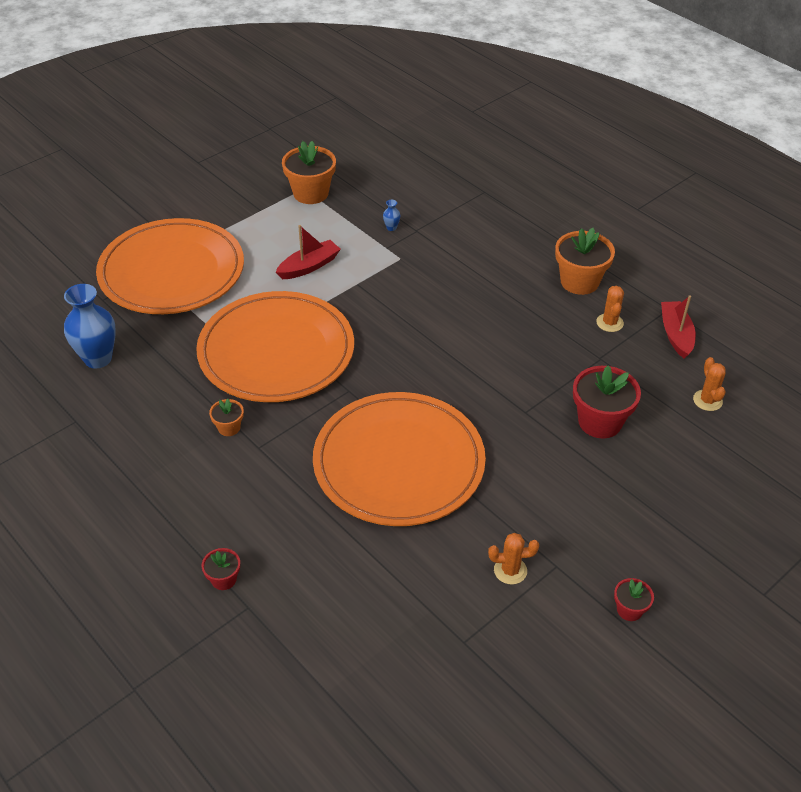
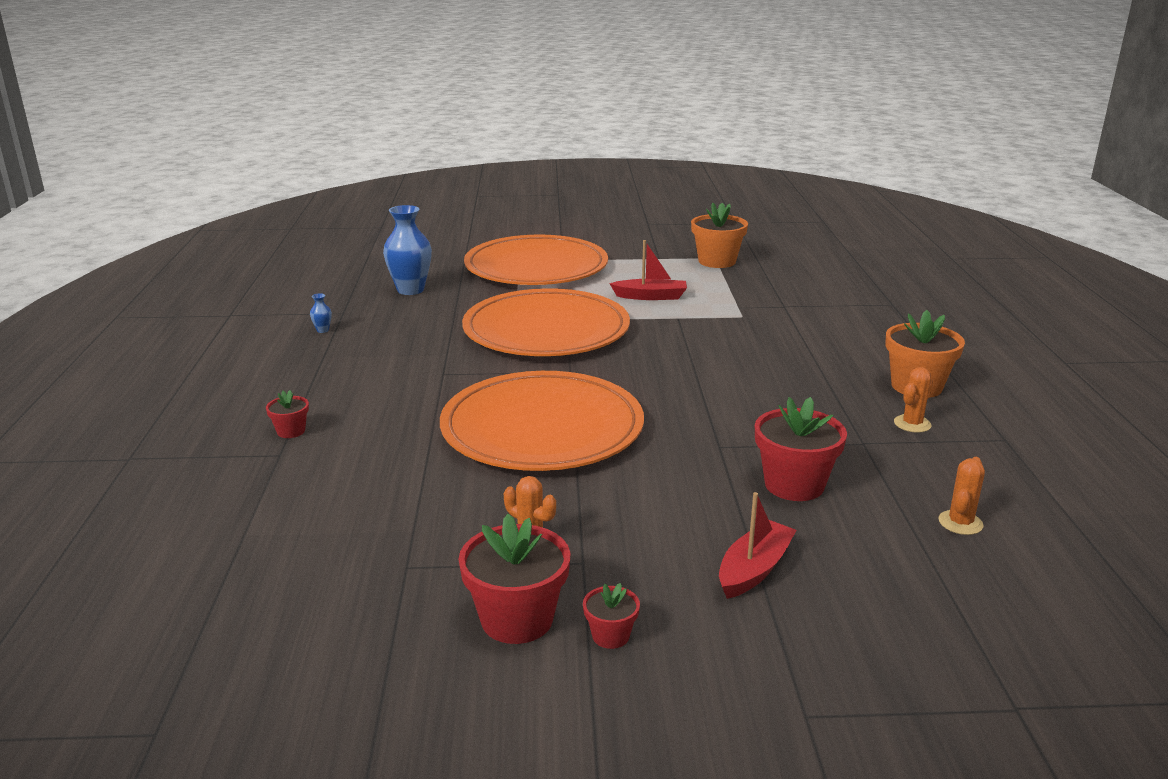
camera: 40 degrees right, 20 degrees down
(229, 427) = (439, 355): orange flower pot -> none
(391, 228) = (761, 298): blue vase -> blue vase (322, 330)
(571, 634) = (517, 619): none -> red flower pot
(676, 334) = (988, 460): red boat -> red boat (754, 569)

